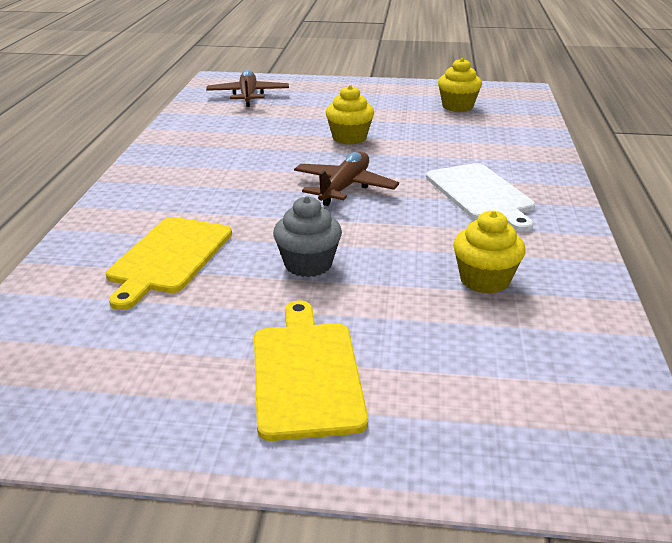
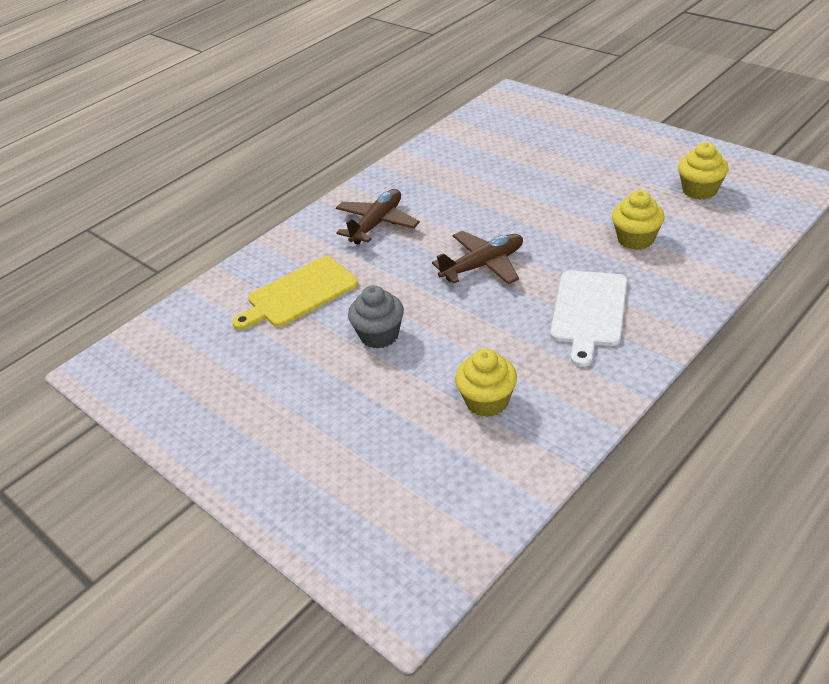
camera: 40 degrees right, 10 degrees up
(248, 96) = (514, 125): brown plane -> brown plane (377, 224)
(306, 373) = (292, 425): yellow cutting board -> none
(349, 138) = (548, 206): yellow cupcake -> yellow cupcake (635, 239)

